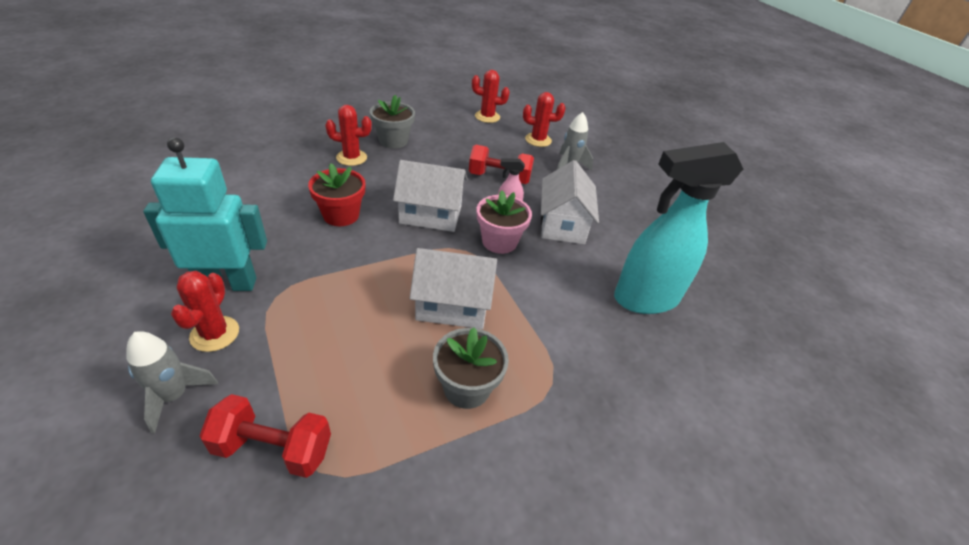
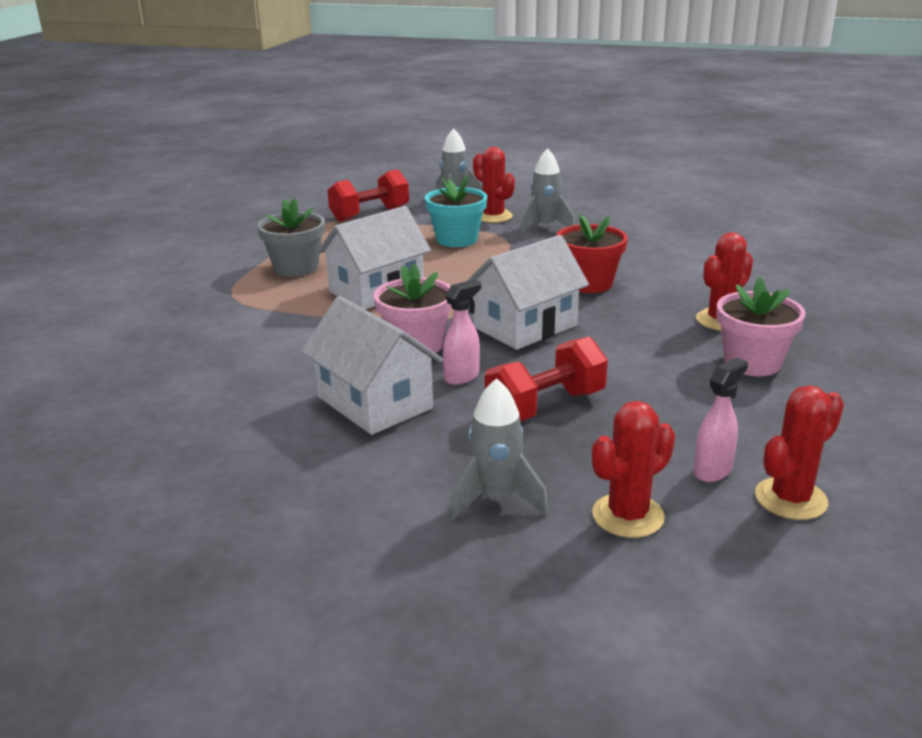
camera: 140 degrees right, 15 degrees down
(227, 284) = (545, 227): turquoise robot -> grey rocket
(305, 323) = (457, 240): none -> turquoise flower pot
(393, 141) = (752, 363): grey flower pot -> pink flower pot
(491, 132) = (713, 471): none -> pink spray bottle
(644, 299) = (189, 385): turquoise spray bottle -> none

